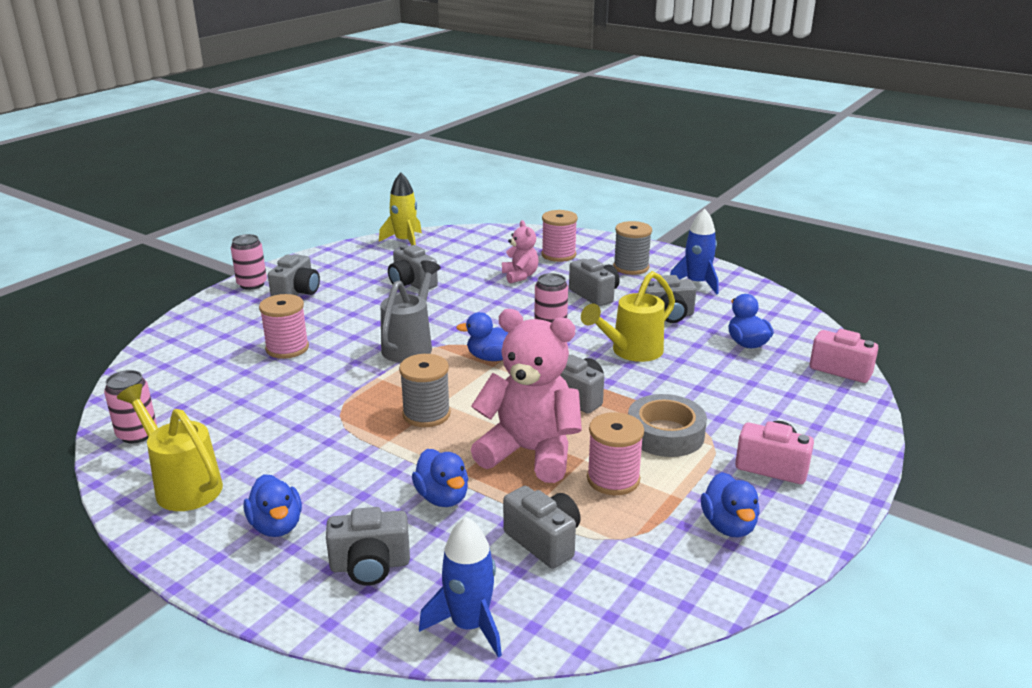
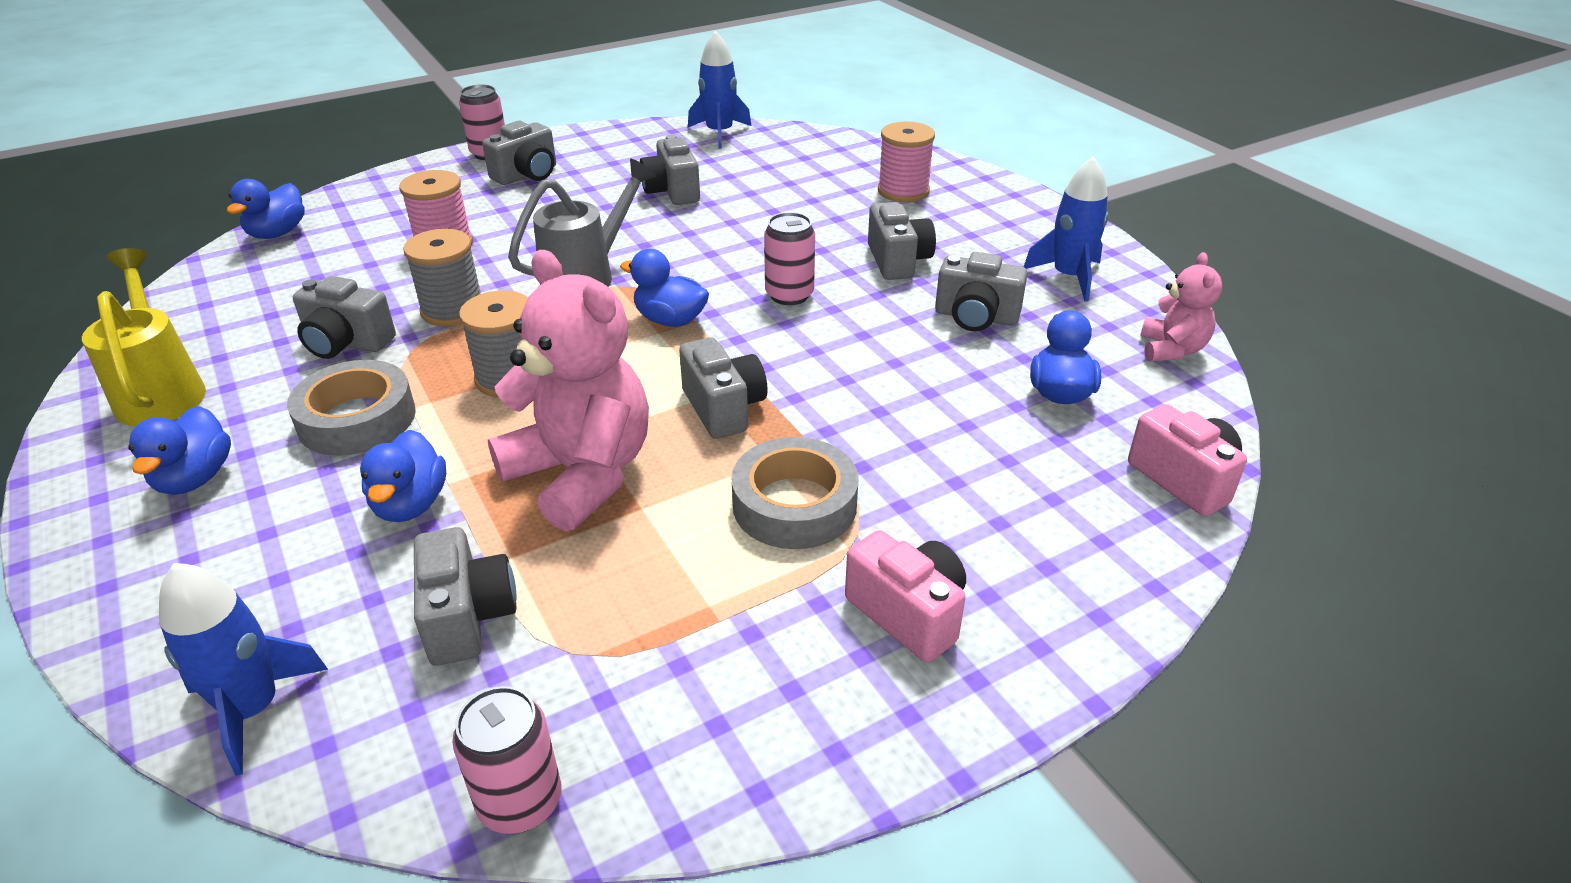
camera: 25 degrees right, 10 degrees up
(137, 434) = (185, 312): pink can -> pink can (520, 802)
(350, 463) = (357, 419): none -> grey tape
(370, 565) = (233, 572): grey camera -> grey camera (346, 343)
(404, 241) = (719, 133): yellow rocket -> blue rocket
(520, 276) = (820, 211): pink teddy bear -> pink teddy bear (1171, 349)
(613, 479) = (651, 553): pink spool -> none
(630, 352) = (866, 360): yellow watering can -> none
(631, 267) = (990, 231): grey spool -> grey spool (453, 310)
(728, 525) = (744, 691): blue duck -> blue duck (277, 233)

